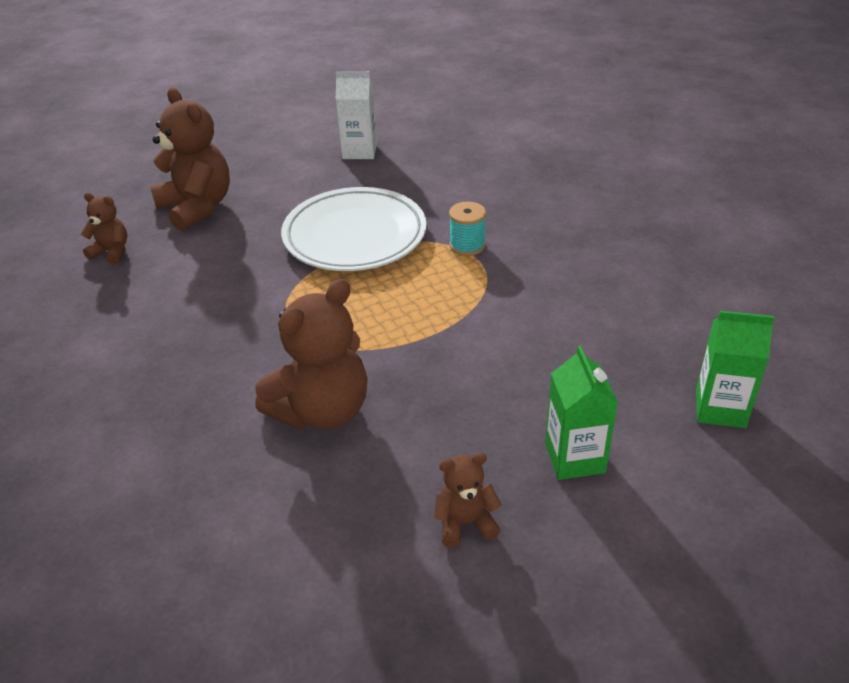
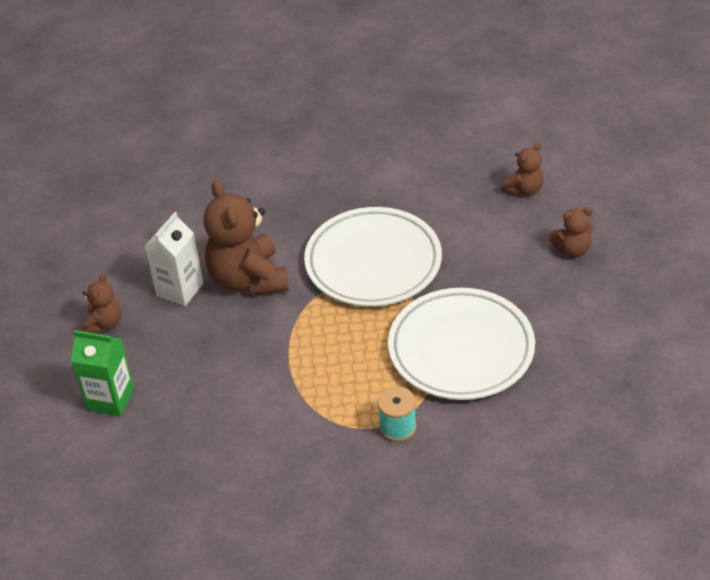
camera: 115 degrees right, 5 degrees up
(197, 207) = (572, 249): brown teddy bear -> brown teddy bear, size x0.51
(257, 320) = (373, 262): none -> white plate
(359, 151) = (631, 394): white carton -> white carton (180, 289)
(720, 409) = (88, 509): green carton -> none

